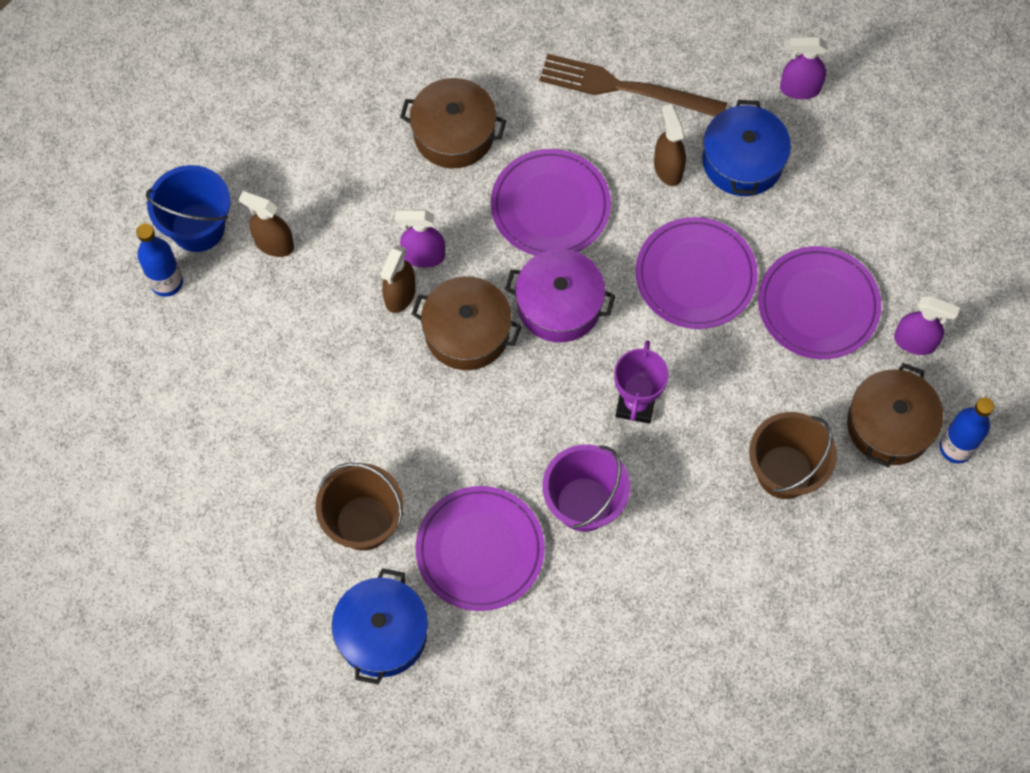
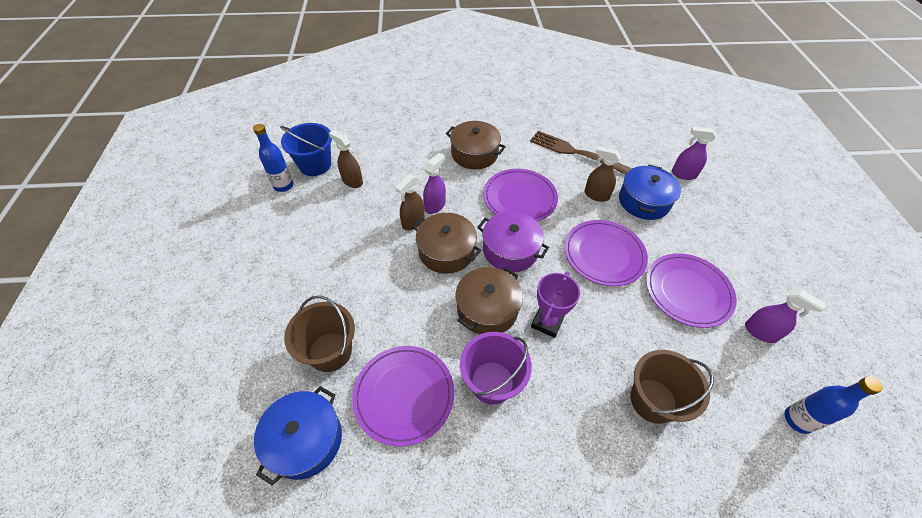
camera: 15 degrees right, 15 degrees down
(423, 256) = (435, 205): purple spray bottle -> purple spray bottle turned 105 degrees clockwise
(668, 168) = (596, 195): brown spray bottle -> brown spray bottle turned 60 degrees counterclockwise
(889, 425) = (741, 387): brown pot -> brown pot (487, 309)

